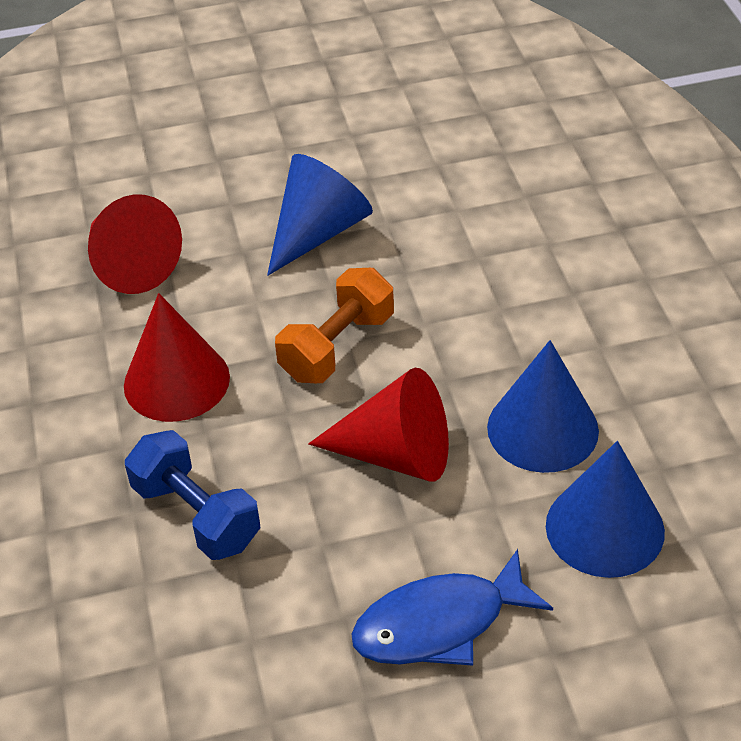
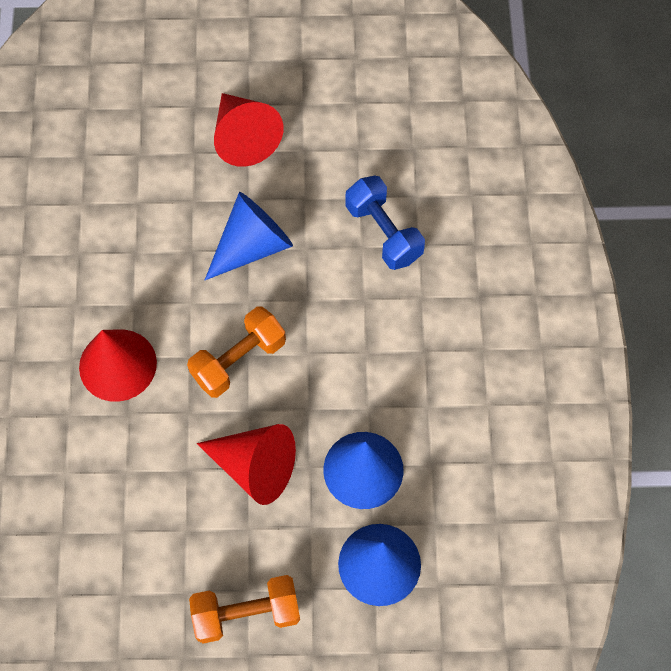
camera: 10 degrees right, 20 degrees up
(130, 264) = (106, 245): red cone -> red cone (244, 138)
(196, 515) = (106, 486): blue dumbbell -> blue dumbbell (383, 233)
(440, 624) = (246, 613): blue fish -> orange dumbbell

